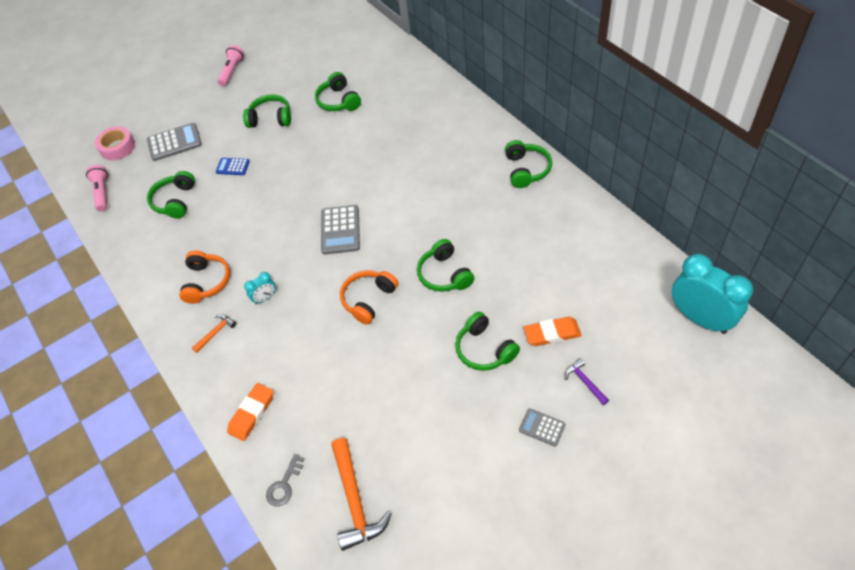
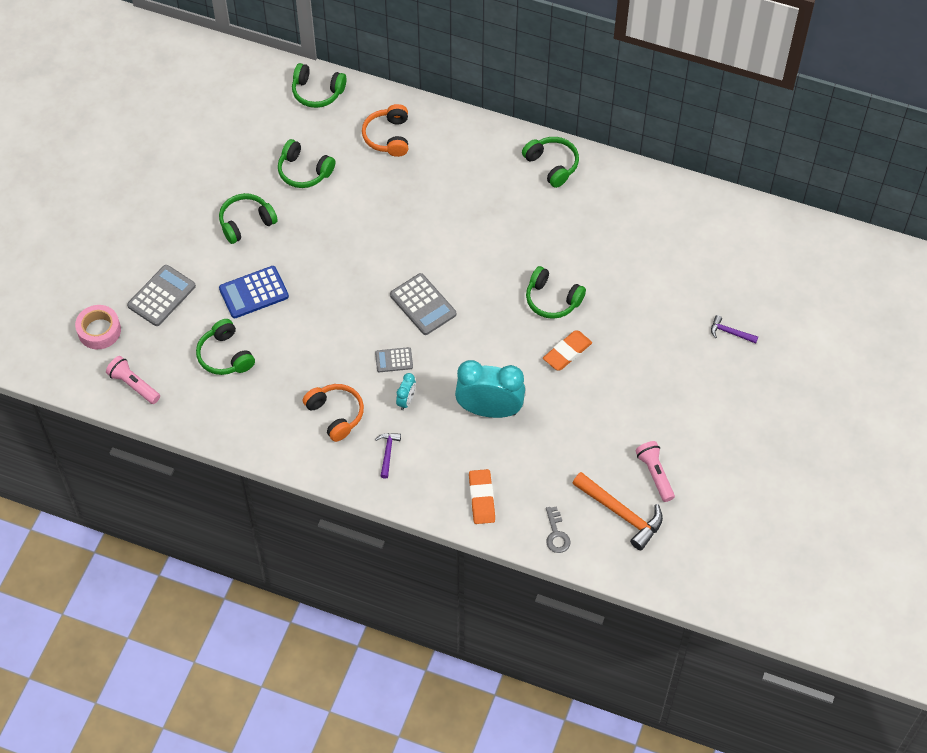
camera: 40 degrees left, 5 degrees up
(216, 332) = (388, 453): orange hammer -> purple hammer
(232, 71) = (148, 186): pink flashlight -> pink flashlight (655, 474)
(233, 167) = (254, 292): blue calculator -> blue calculator, size x1.72
(368, 299) = (503, 355): orange headphones -> orange headphones (388, 137)
(484, 349) = (634, 347): green headphones -> green headphones (317, 92)
(542, 427) = (721, 384): grey calculator -> grey calculator (394, 360)
(552, 333) = (678, 306): orange eraser -> orange eraser (567, 352)
(700, 318) = (784, 236): turquoise clock -> turquoise clock (489, 410)

